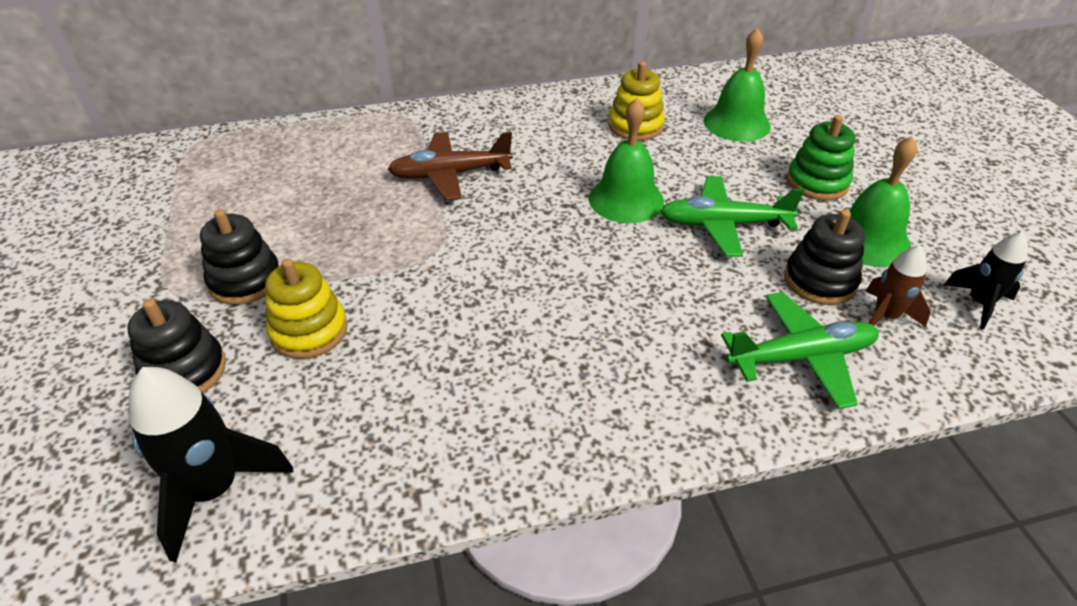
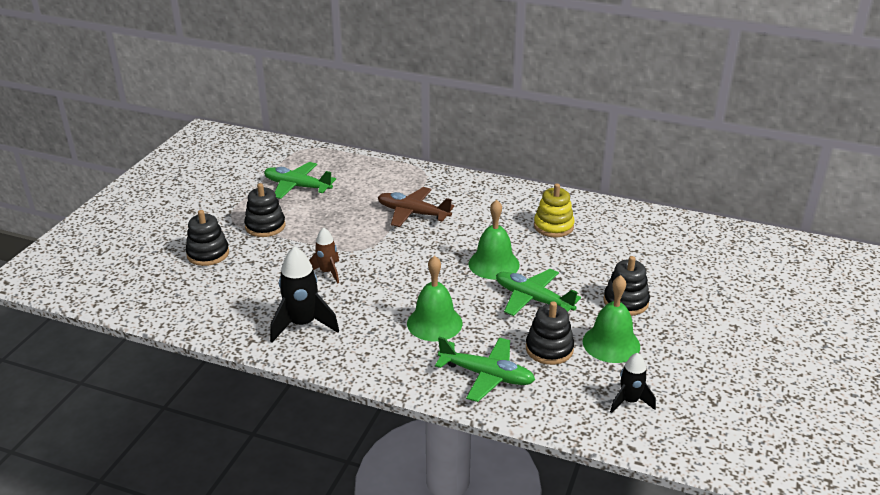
camera: 35 degrees right, 10 degrees down
(215, 490) = (181, 303): black rocket -> black rocket (302, 324)
(238, 200) = (297, 186): none -> green plane
(309, 331) = (271, 259): yellow stacking toy -> none
(736, 123) = (623, 249): green bell -> green bell (434, 323)
(817, 182) = (625, 302): green stacking toy -> black stacking toy
(885, 317) = (561, 381): brown rocket -> brown rocket (327, 272)

